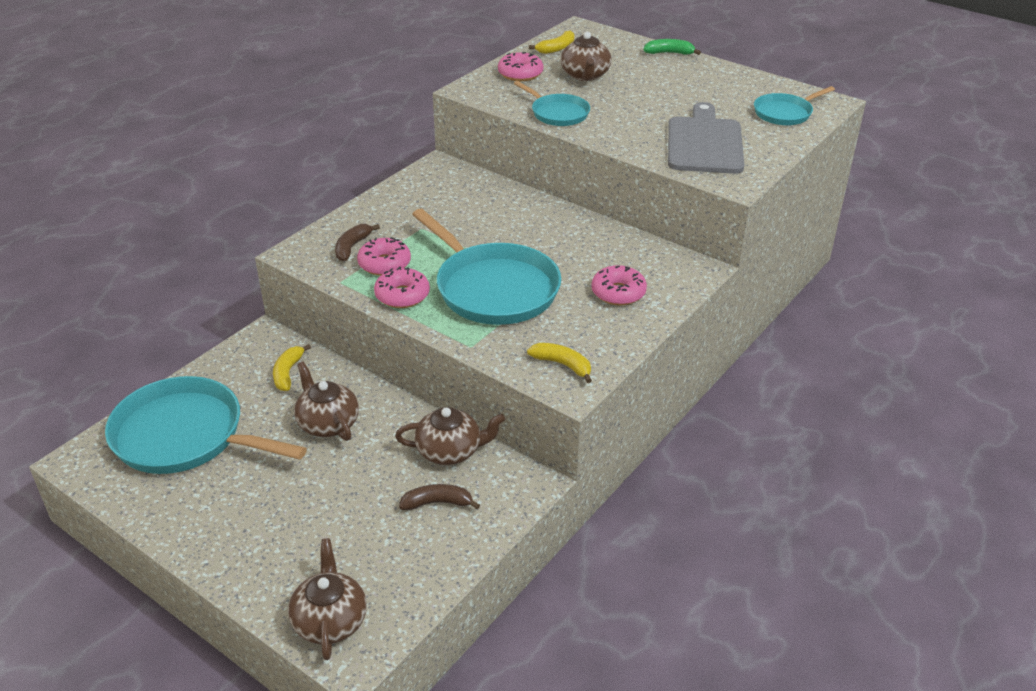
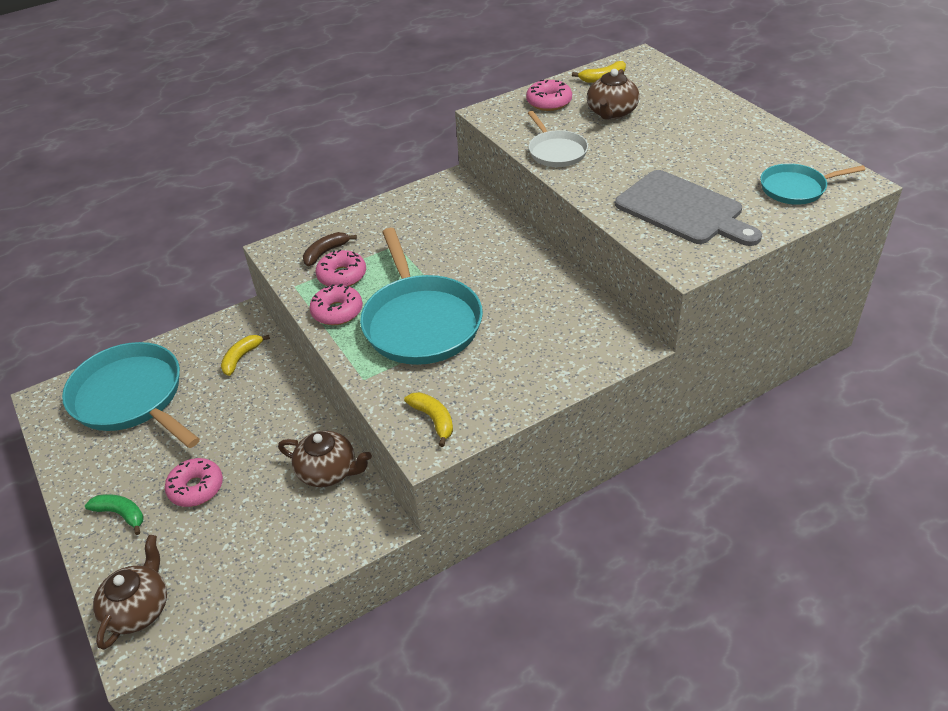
camera: 25 degrees right, 5 degrees up
(328, 423) = (245, 415): brown teapot -> none
(437, 503) = (288, 521): brown banana -> none
(558, 113) = (556, 151): turquoise pan -> white pan
(618, 293) = (534, 353): pink donut -> pink donut (196, 488)
(669, 53) = (715, 98): green banana -> green banana (121, 514)
(704, 143) = (683, 210): grey cutting board -> grey cutting board turned 105 degrees clockwise

